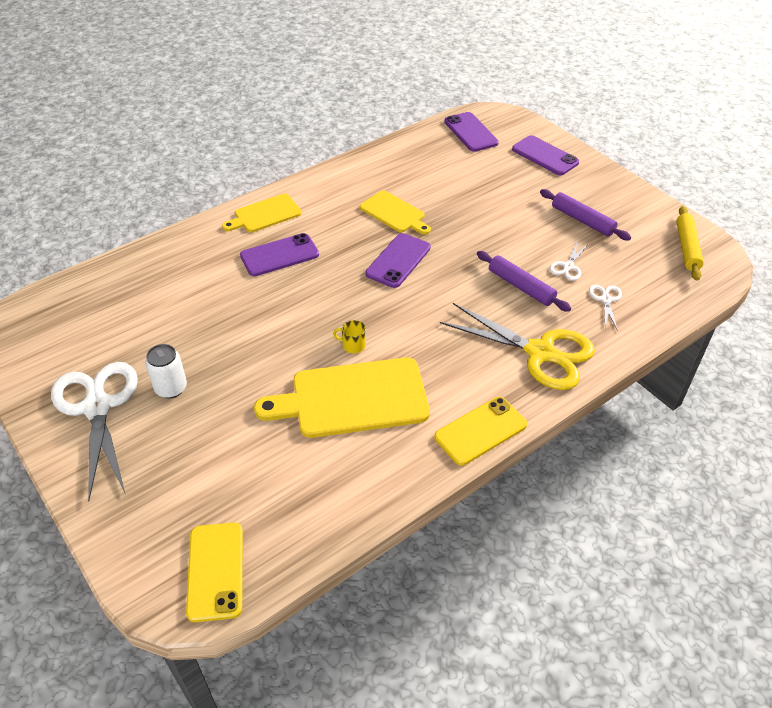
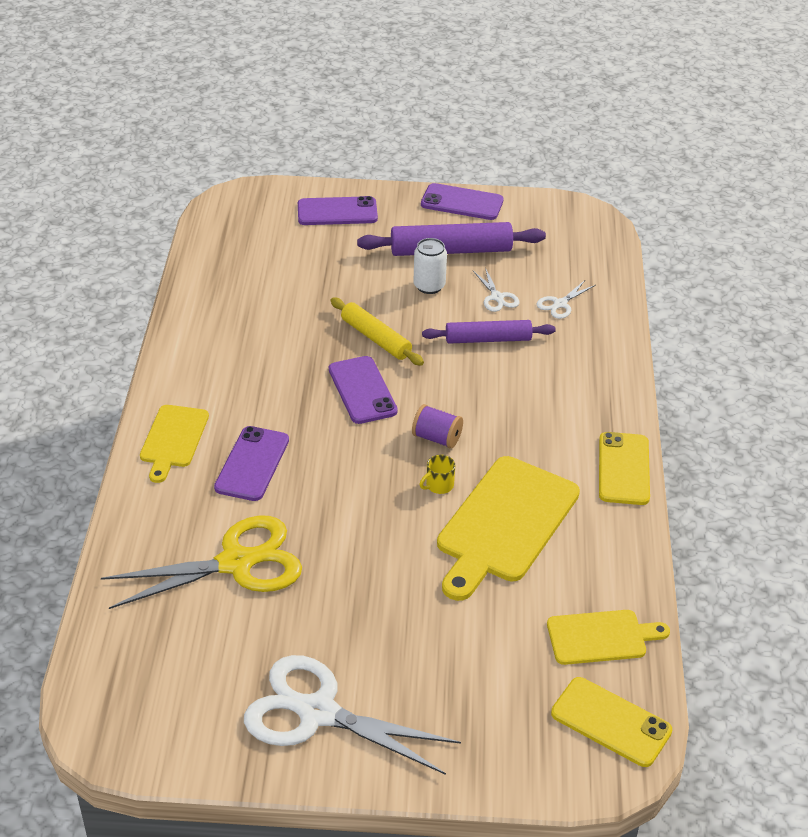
camera: 50 degrees left, 5 degrees down
(171, 388) = (352, 643): white can -> white can (429, 286)
(394, 213) = (292, 352): yellow cutting board -> yellow cutting board (601, 637)
(396, 318) = (437, 438): none -> purple spool
(470, 132) = (238, 230): purple phone -> purple phone (462, 203)
(540, 353) = (577, 380): yellow scissors -> yellow scissors (236, 563)
(582, 220) = (451, 250): purple rolling pin -> purple rolling pin, size x1.51
(605, 299) = (560, 304): white scissors -> white scissors turned 90 degrees counterclockwise
(687, 248) = (555, 221): yellow rolling pin -> yellow rolling pin (376, 338)

